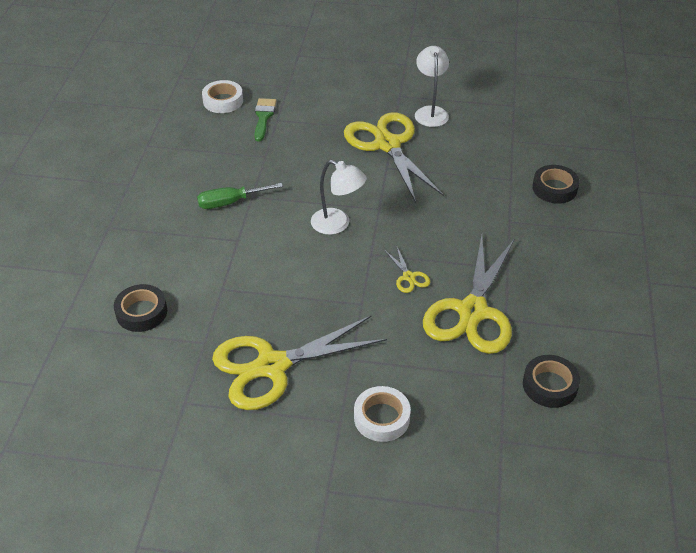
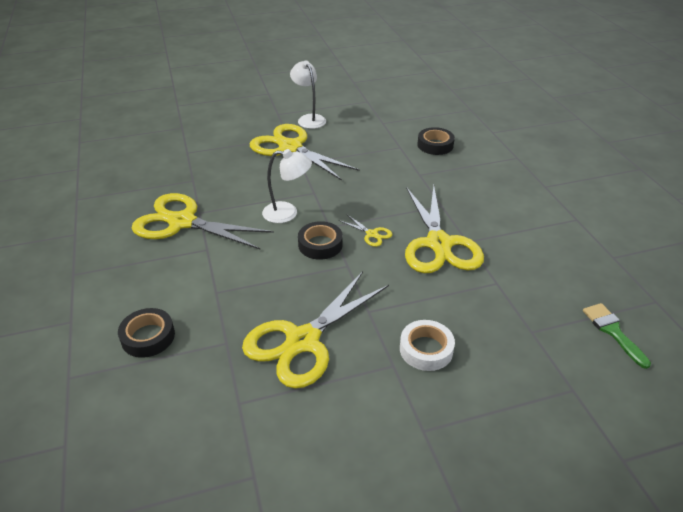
camera: 25 degrees left, 5 degrees down
(223, 101) = (130, 150): white tape -> none
(230, 202) = (182, 222): green screwdriver -> yellow scissors
(263, 117) = (174, 153): green brush -> green brush (612, 331)
(550, 385) = (534, 277): black tape -> black tape (320, 244)

